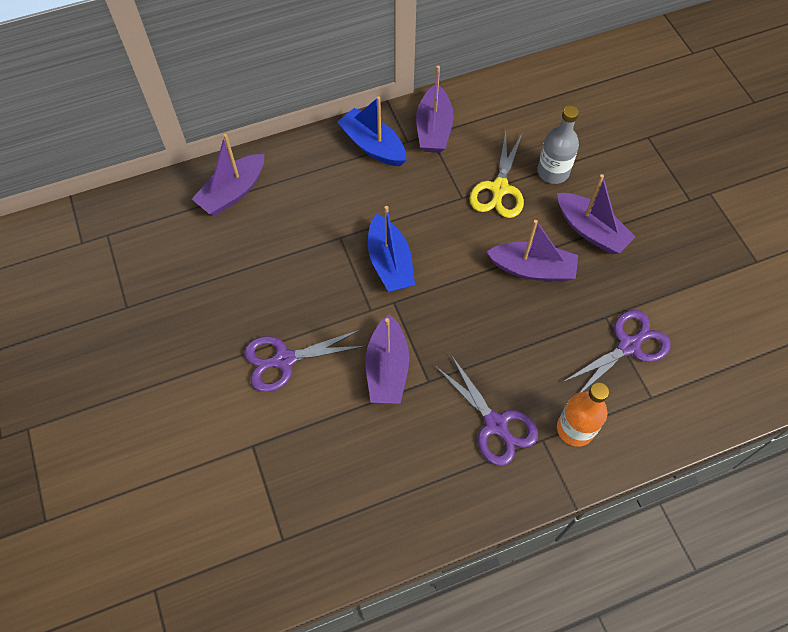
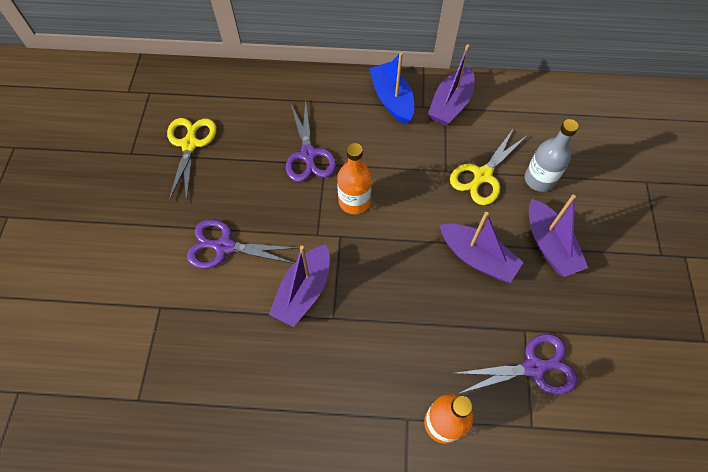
camera: 25 degrees right, 0 degrees up
(186, 272) = (190, 144): none -> yellow scissors
(233, 192) = (260, 95): purple boat -> none
(390, 263) = (354, 201): blue boat -> orange bottle
(496, 425) = (371, 385): purple scissors -> purple scissors (308, 155)

